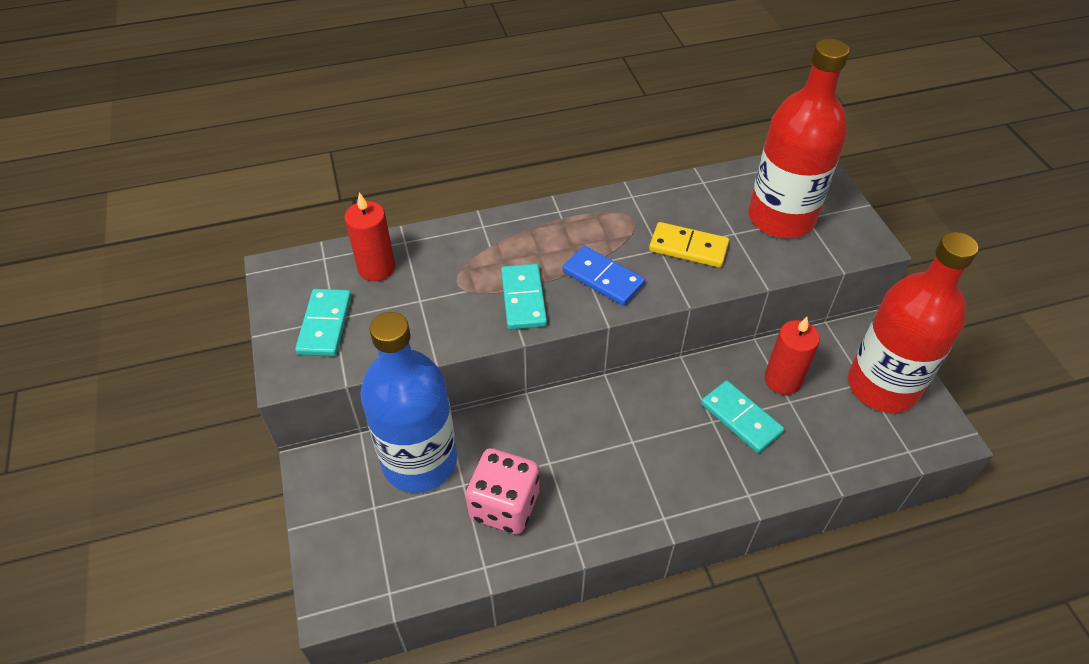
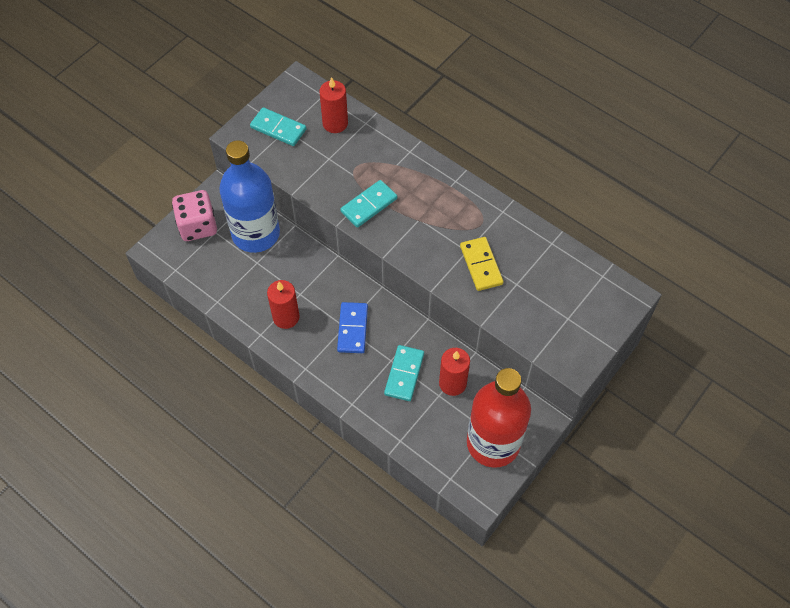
camera: 55 degrees right, 10 degrees up
(325, 324) = (278, 128): turquoise domino -> turquoise domino turned 60 degrees clockwise
(504, 505) = (258, 289): pink dice -> pink dice (198, 226)
(572, 497) = (286, 317): none -> red candle
(603, 278) = (417, 234): blue domino -> blue domino (353, 329)
(781, 218) = (554, 303): red bottle -> none

